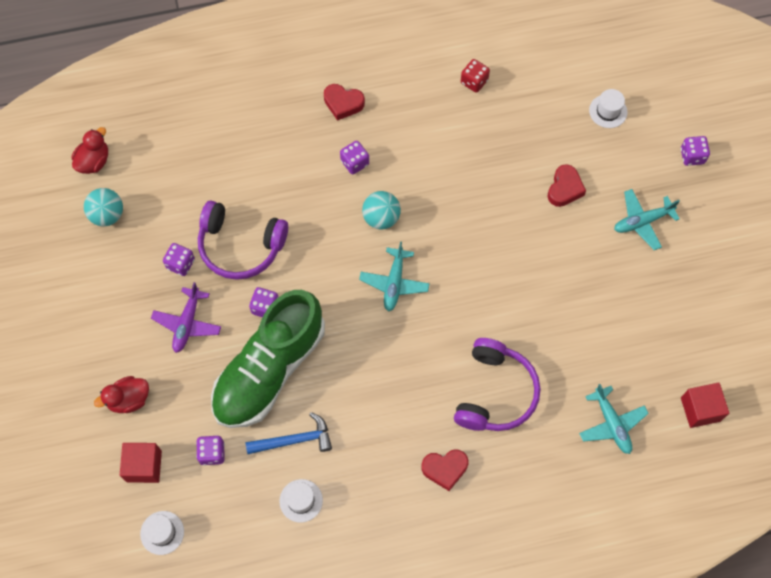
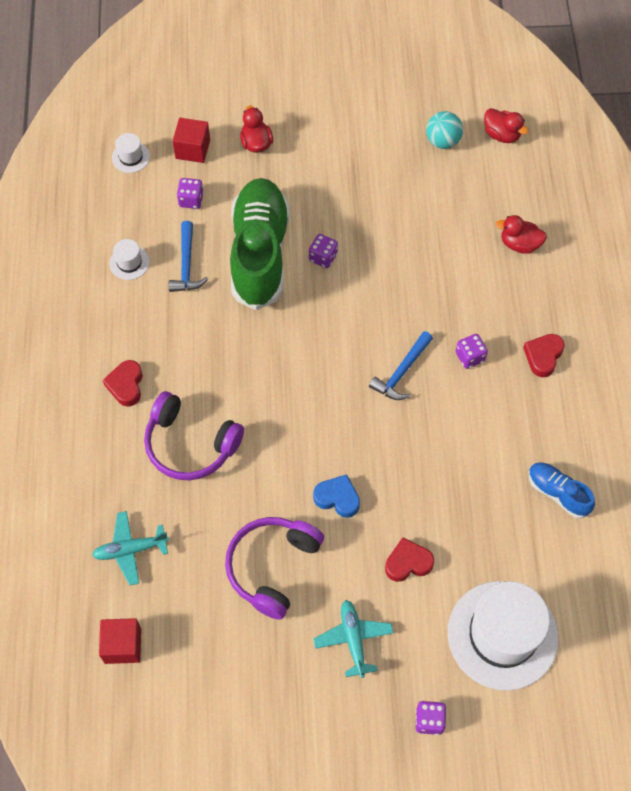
camera: 100 degrees right, 5 degrees down
(180, 264) = (381, 194): purple dice -> none
(187, 323) = (320, 193): purple plane -> none
(224, 133) = (519, 244): none -> red duck
(240, 246) = (391, 244): purple headphones -> purple headphones (272, 567)
(269, 369) = (259, 253): green shoe -> green shoe turned 45 degrees clockwise
(381, 218) = (402, 372): turquoise ball -> blue hammer
(394, 282) = (327, 372): turquoise plane -> none
(474, 81) = (558, 493): red dice -> blue shoe
(519, 254) = (337, 498): none -> blue heart
(564, 188) = (408, 563): red heart -> red heart turned 135 degrees clockwise
(608, 111) = (502, 635): white hat -> white hat, size x2.39

